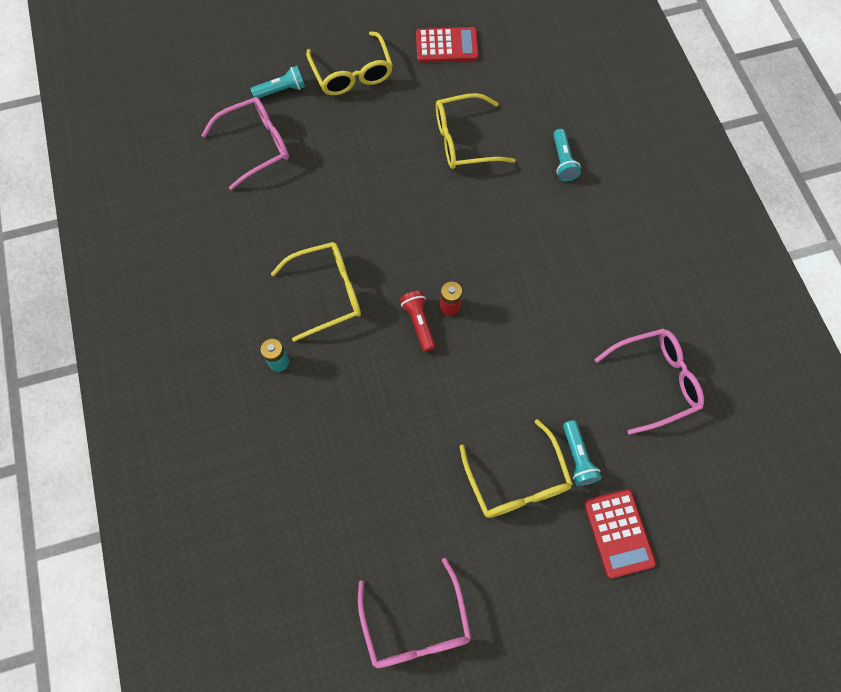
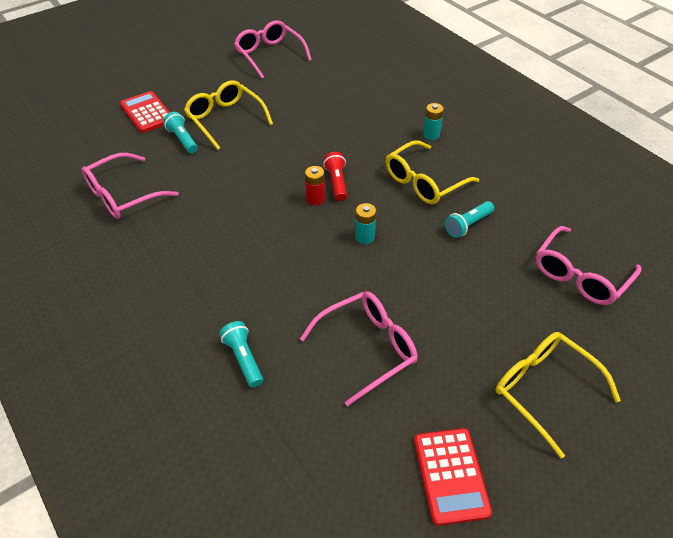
camera: 160 degrees right, 20 degrees down
(281, 90) = (606, 341): turquoise flashlight -> turquoise flashlight (467, 225)
(419, 322) = (336, 182): red flashlight -> red flashlight turned 150 degrees counterclockwise
(420, 243) = (364, 237): none -> turquoise battery
(446, 46) = (451, 475): red calculator -> red calculator turned 75 degrees counterclockwise
(464, 140) = (367, 348): yellow glasses -> pink glasses

